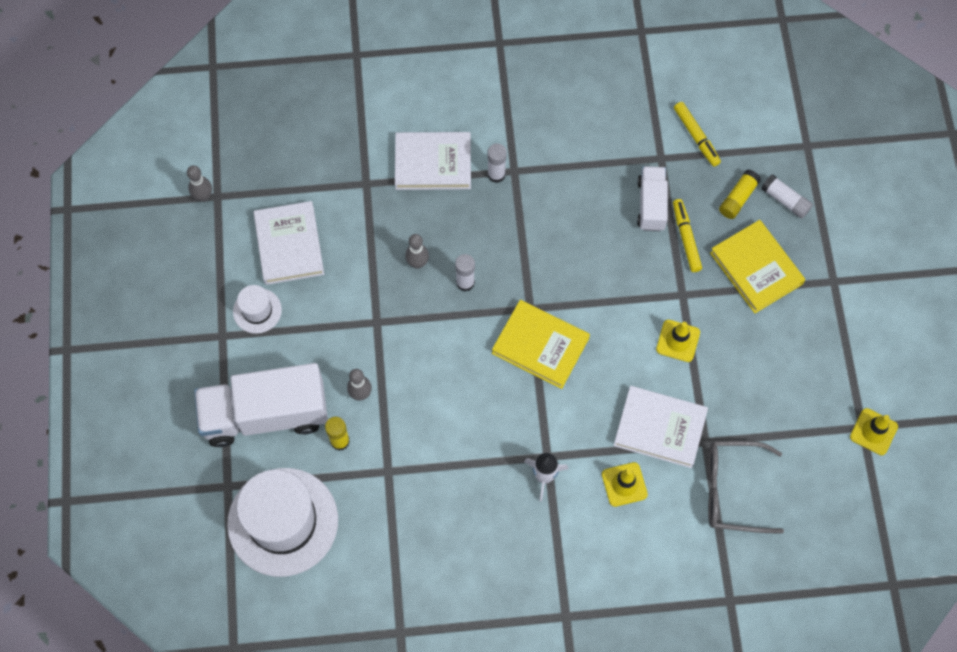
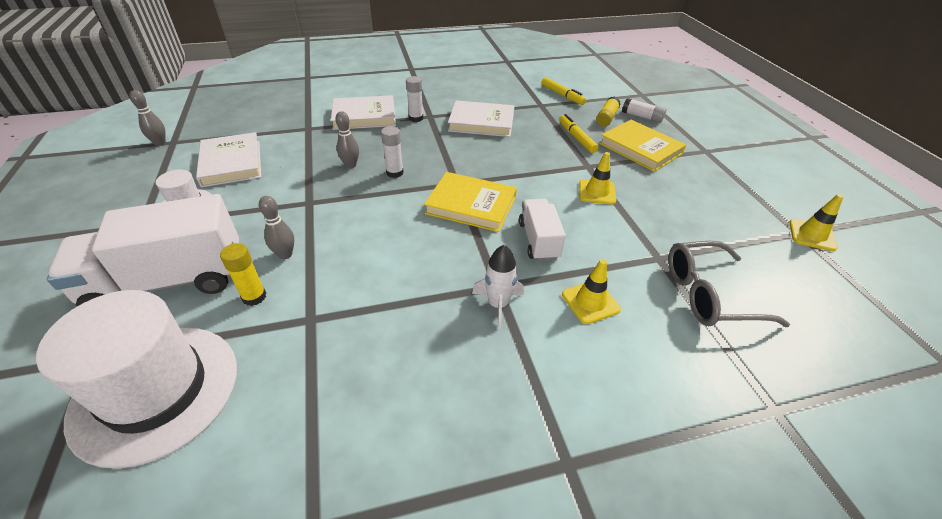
camera: 10 degrees left, 25 degrees down
(651, 205) = (542, 124): white truck -> white truck (538, 240)
(660, 428) = (608, 252): white book -> white book (481, 122)

